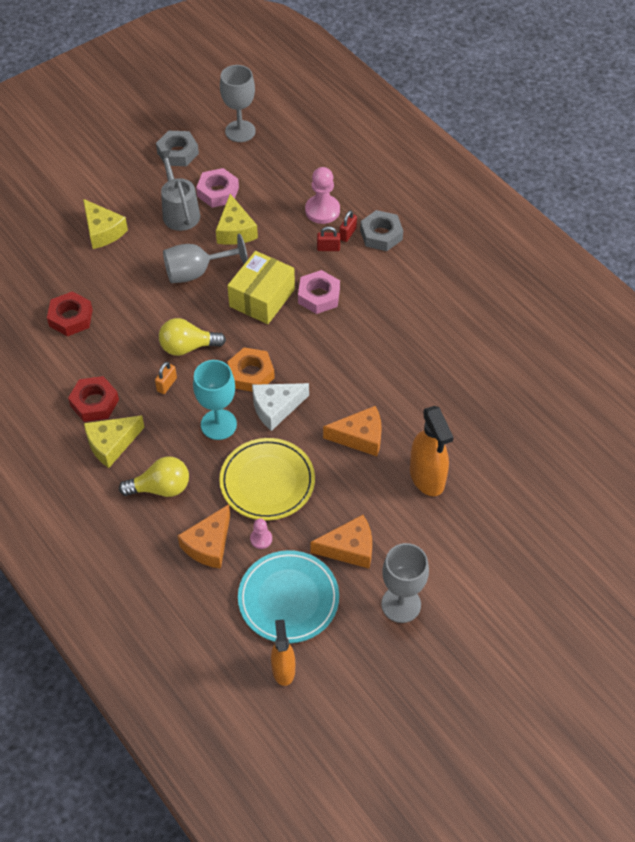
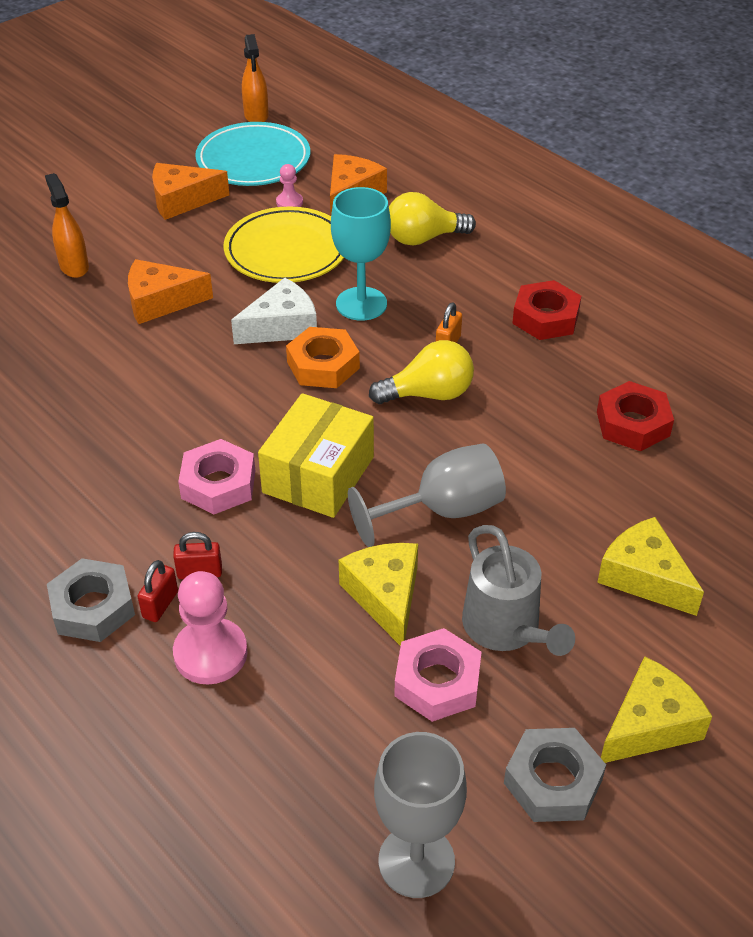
camera: 175 degrees right, 10 degrees down
(111, 444) = (503, 276): yellow cheese -> yellow cheese (649, 725)
(401, 604) = (126, 162): grey goblet -> none
(427, 477) = (74, 266): orange spray bottle -> orange spray bottle, size x0.65

